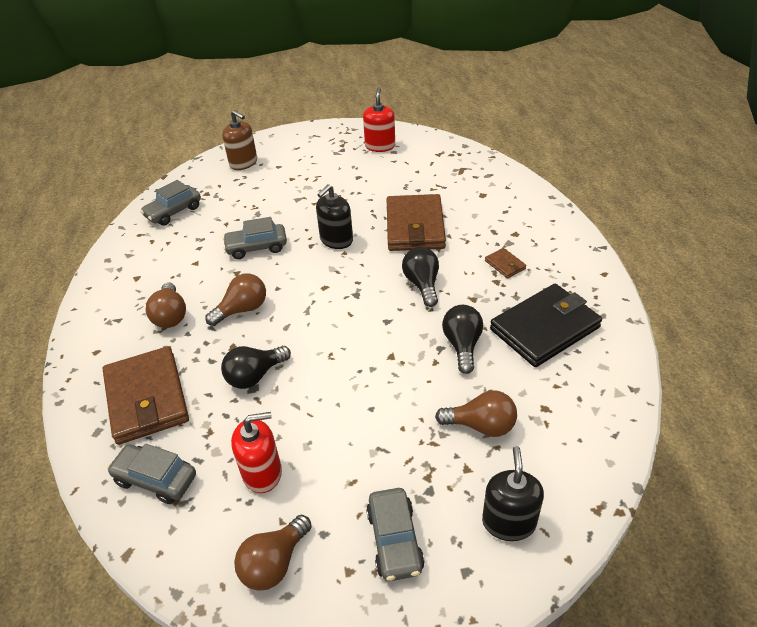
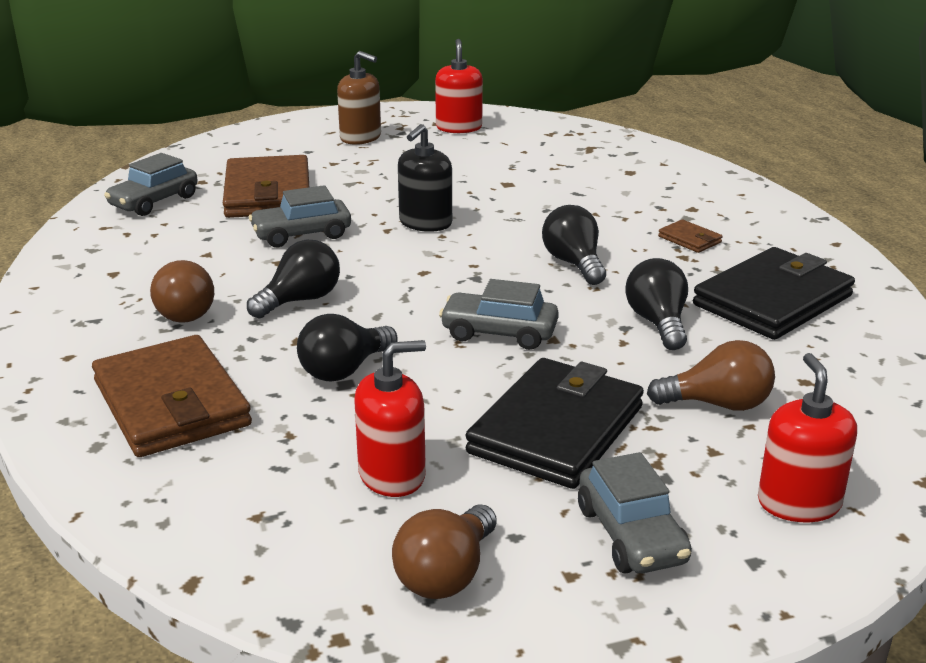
camera: 10 degrees left, 15 degrees down
(156, 479) = (215, 493): grey car -> grey car (499, 333)
(242, 309) = (300, 300): brown light bulb -> black light bulb
(243, 163) = (251, 149): brown soap dispenser -> brown soap dispenser (360, 138)
(372, 441) = (557, 429): none -> black wallet
(414, 227) = (541, 206): brown wallet -> brown wallet (267, 194)
(508, 522) = (798, 503): black soap dispenser -> red soap dispenser

